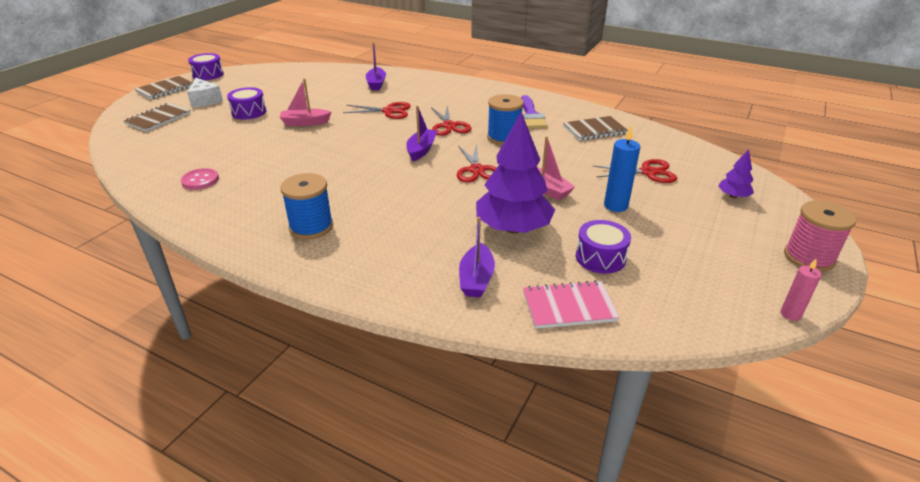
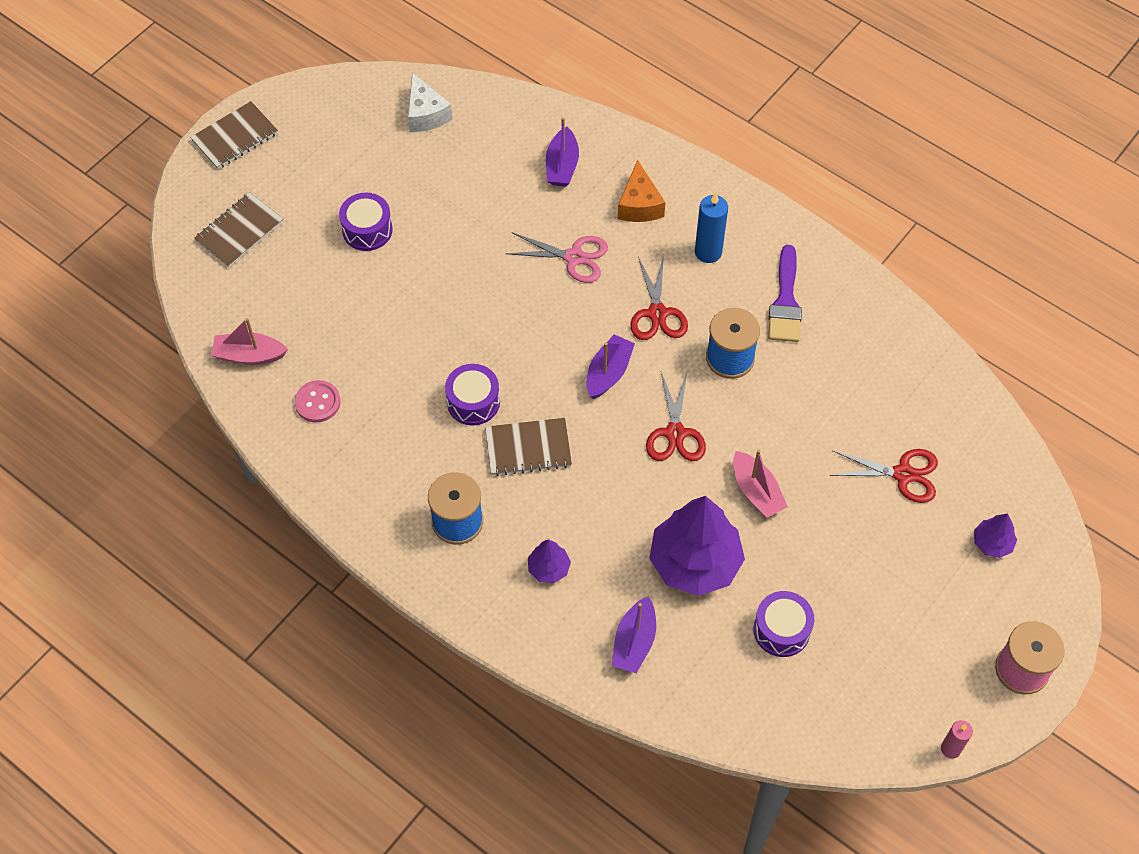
camera: 10 degrees right, 25 degrees up
(205, 100) = (299, 183): white cheese -> white cheese (426, 114)
(208, 75) = (294, 95): purple drum -> purple drum (473, 402)
(305, 123) = (449, 274): pink boat -> pink boat (249, 355)
(389, 111) = (574, 257): red scissors -> pink scissors
(392, 244) = (548, 568): none -> purple tree
(427, 92) = (639, 204): none -> orange cheese
(569, 307) = (722, 699): pink notebook -> none
(594, 130) = (867, 357): brown notebook -> brown notebook (528, 448)
(615, 206) = (833, 539): blue candle -> blue candle (708, 252)

